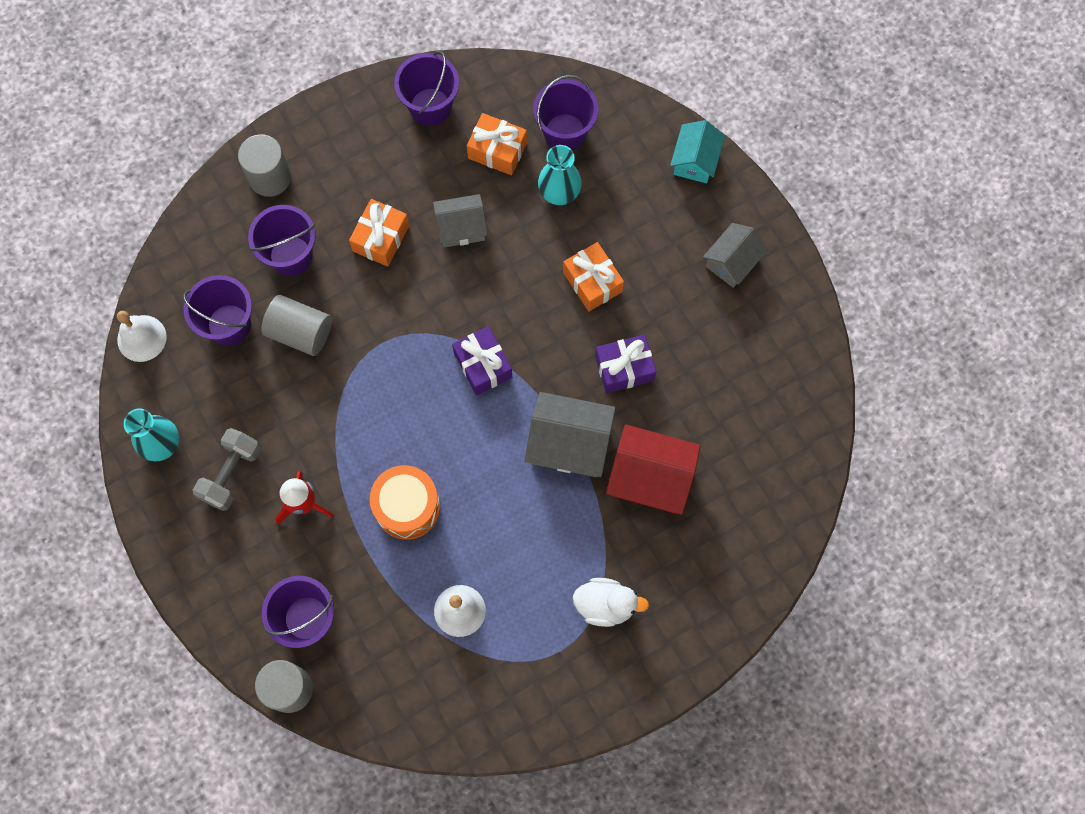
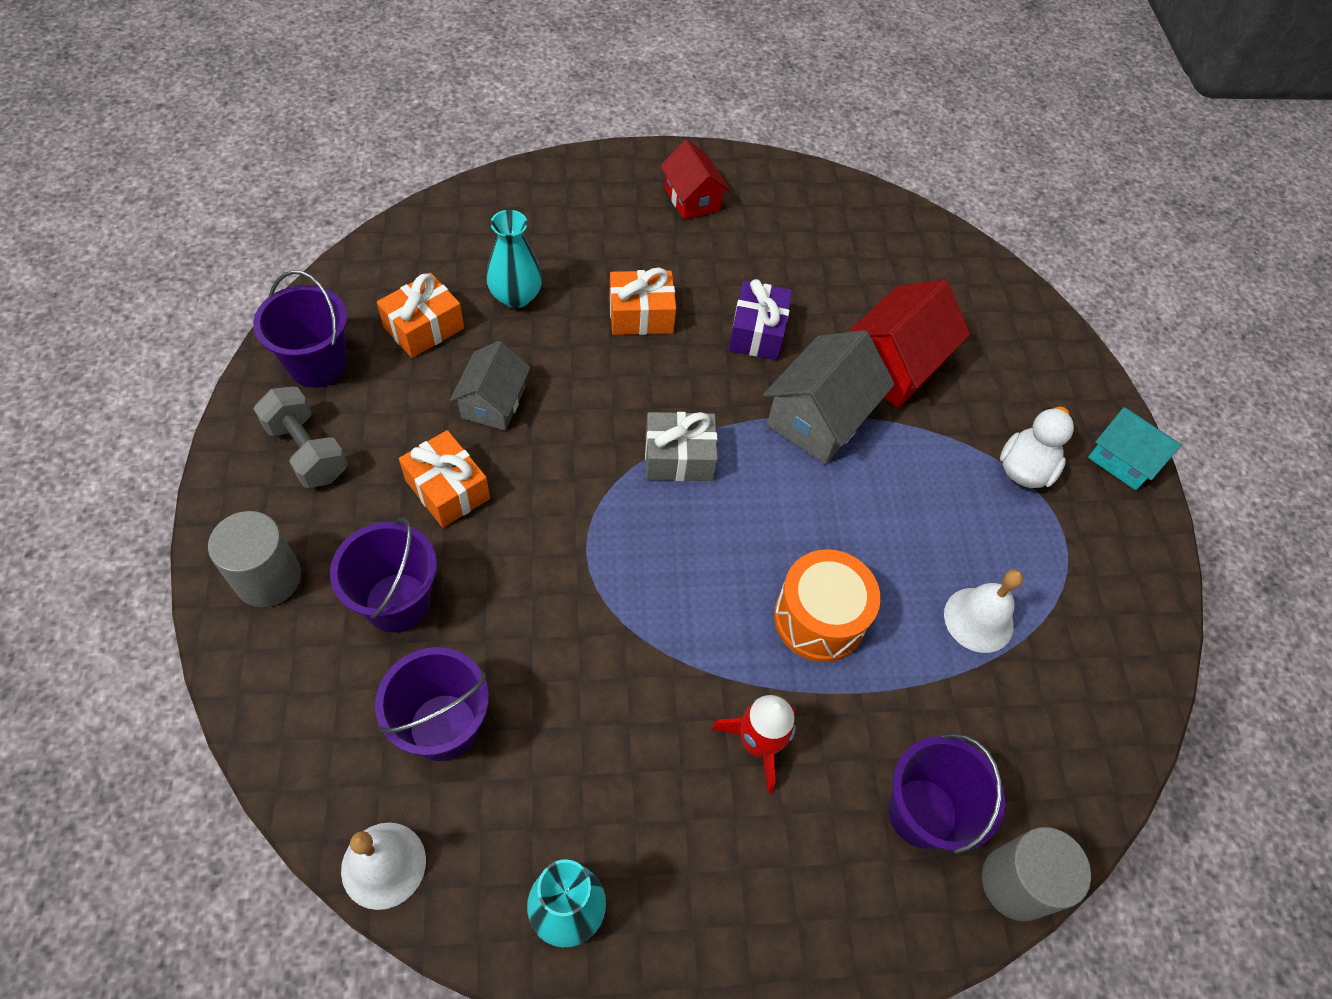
camera: 70 degrees left, 15 degrees down
(231, 473) = (666, 824): grey dumbbell -> grey dumbbell (307, 451)
(300, 332) = (512, 639): grey cylinder -> none
(483, 365) = (679, 457): purple gift -> grey gift
(565, 132) = (450, 261): purple bucket -> none
(695, 161) = (563, 177): turquoise house -> turquoise house (1122, 460)
(732, 262) = (692, 199): grey house -> red house

